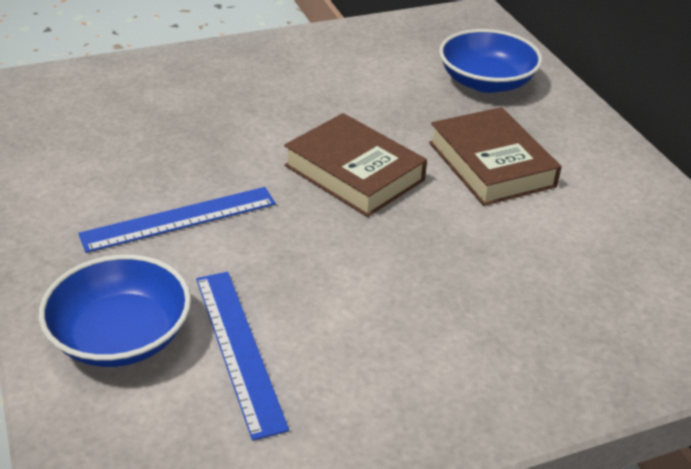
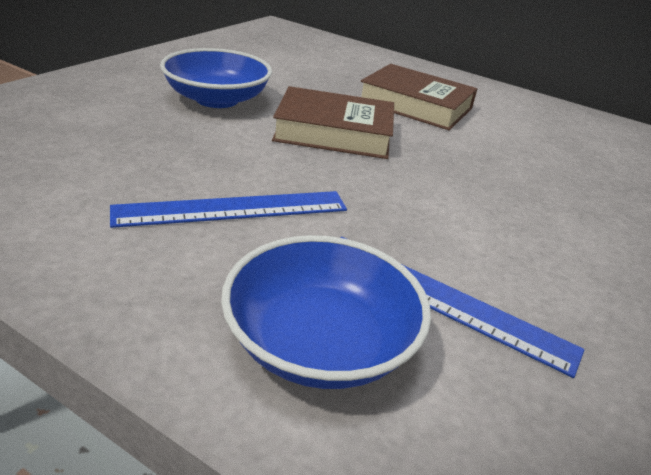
camera: 40 degrees left, 5 degrees down
(179, 219) = (233, 209): blue ruler -> blue ruler turned 45 degrees clockwise
(486, 82) = (340, 60): blue bowl -> blue bowl (217, 99)

